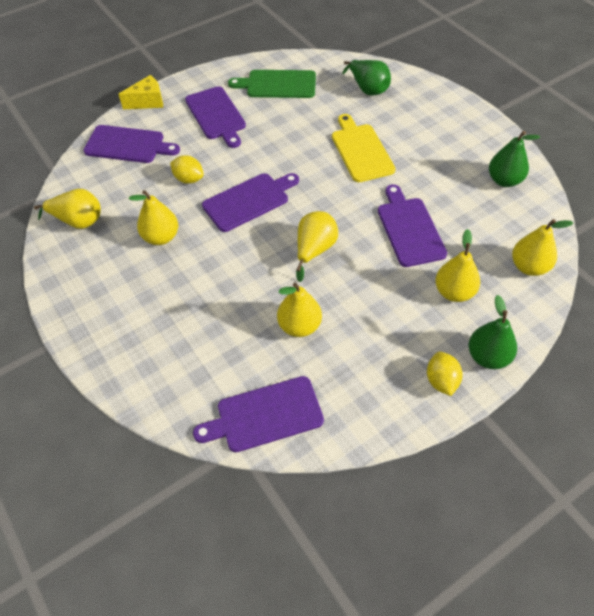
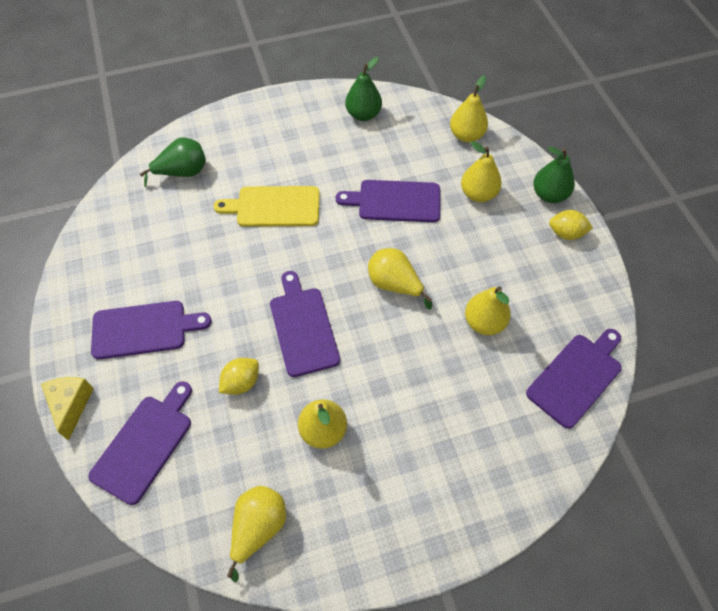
camera: 75 degrees left, 5 degrees up
(264, 415) = (576, 377): purple cutting board -> purple cutting board turned 135 degrees counterclockwise
(277, 84) = (125, 253): green cutting board -> none

